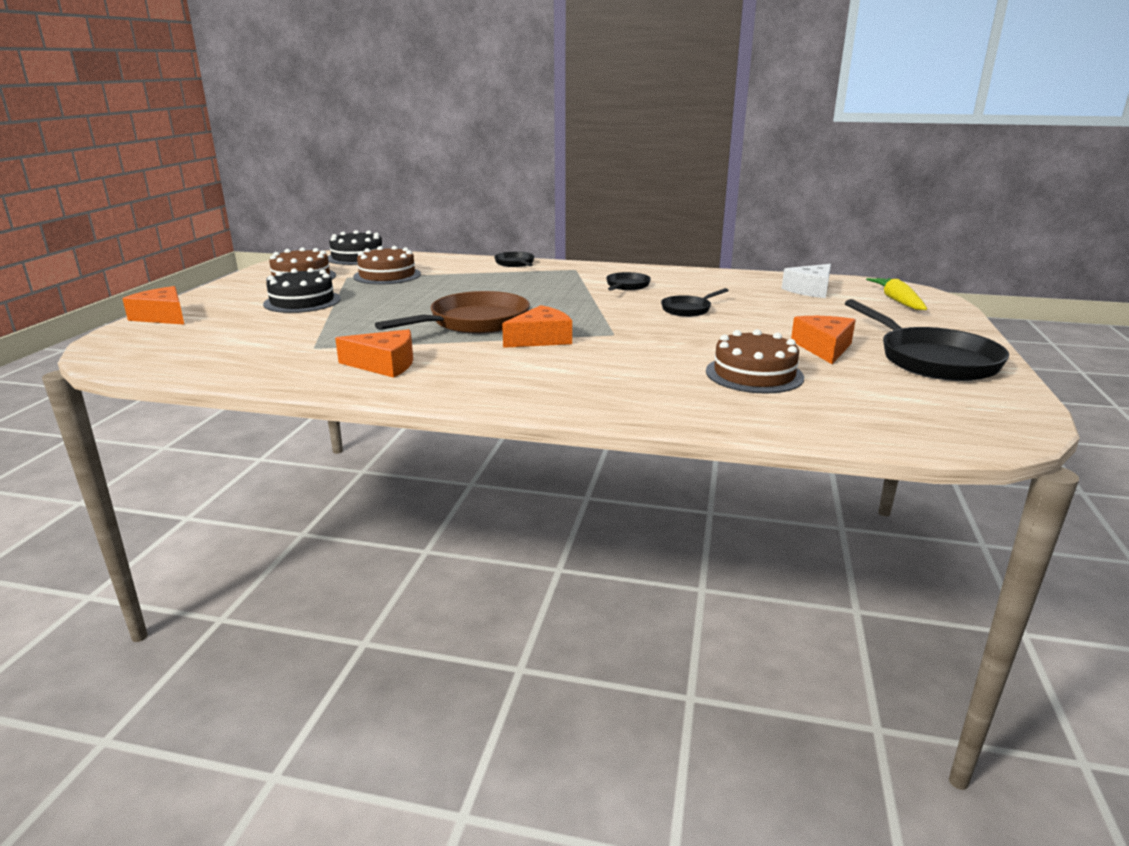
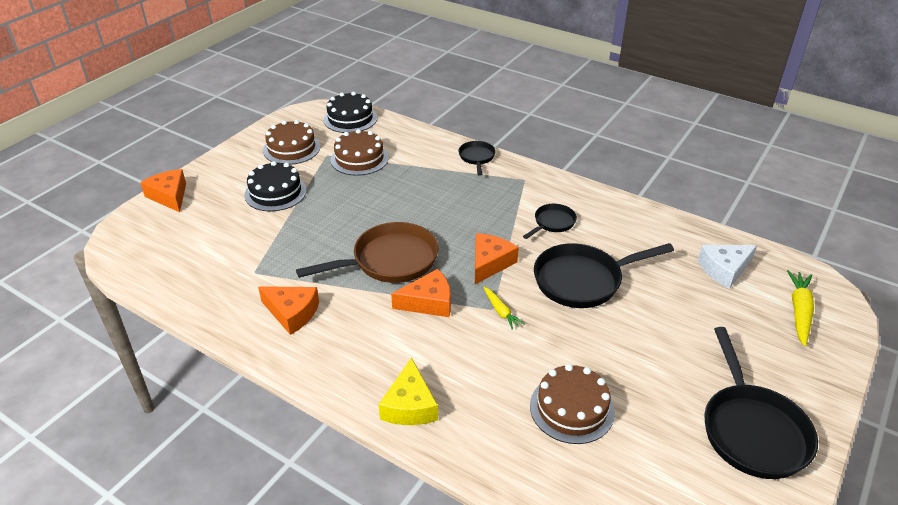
camera: 20 degrees right, 15 degrees up
(579, 398) = (410, 405): none -> yellow cheese
(624, 334) = (501, 311): none -> yellow carrot
(688, 309) = (583, 280): black pan -> black pan, size x1.91
(824, 348) = (663, 381): orange cheese -> orange cheese (490, 263)

